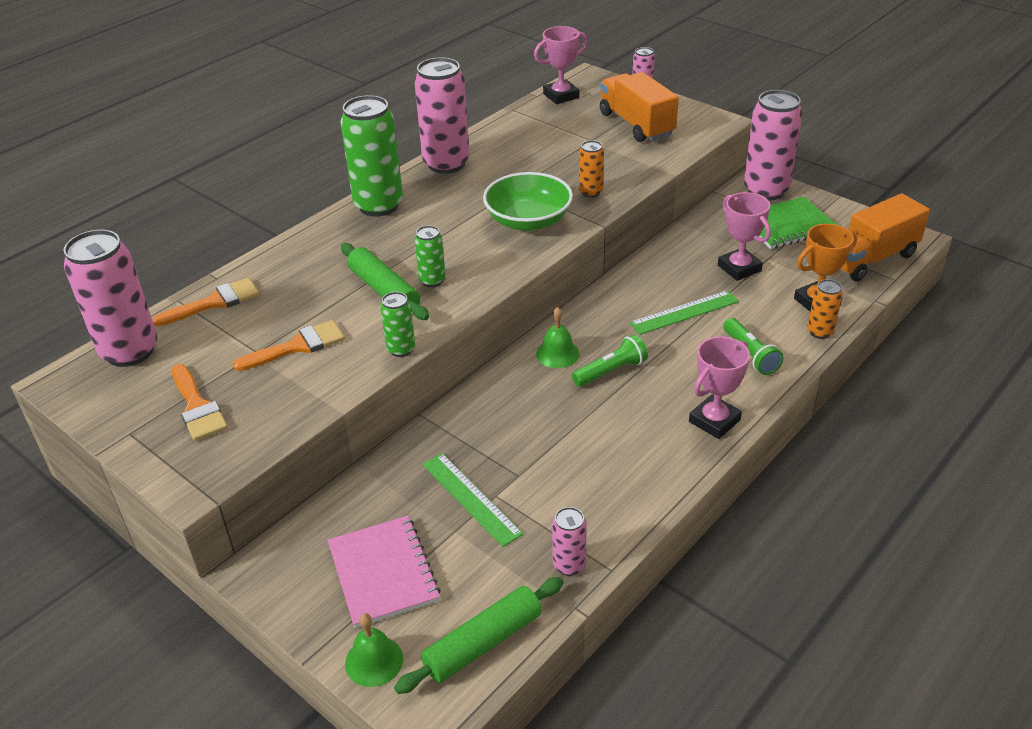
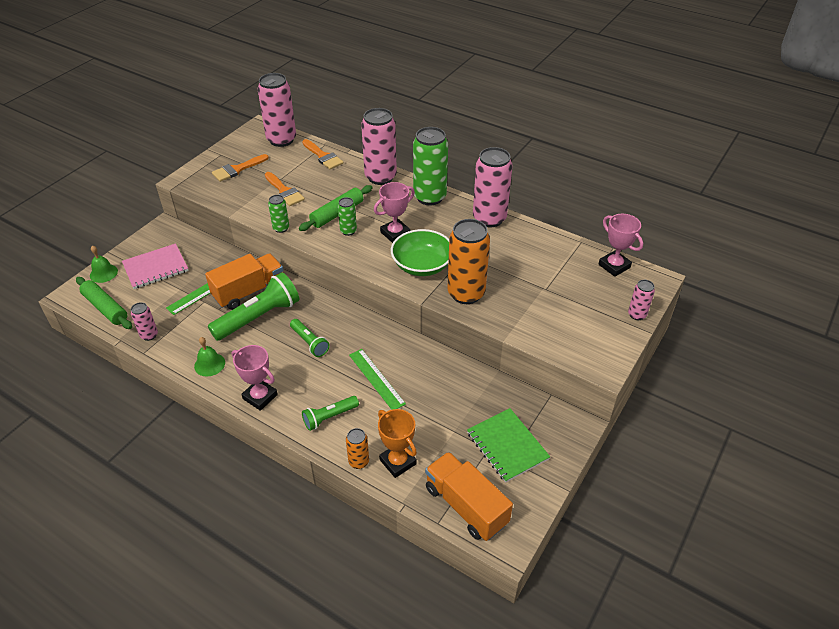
camera: 80 degrees right, 5 degrees up
(548, 426) = (259, 317): none -> green flashlight
(557, 353) = (327, 316): green bell -> green bell (209, 364)
(590, 192) = (466, 293): orange can -> orange can, size x2.06
(636, 124) = (579, 314): orange truck -> orange truck (249, 291)
(739, 268) = (437, 412): pink trophy -> pink trophy (395, 233)
(766, 190) = (561, 432): pink can -> pink can (380, 177)

